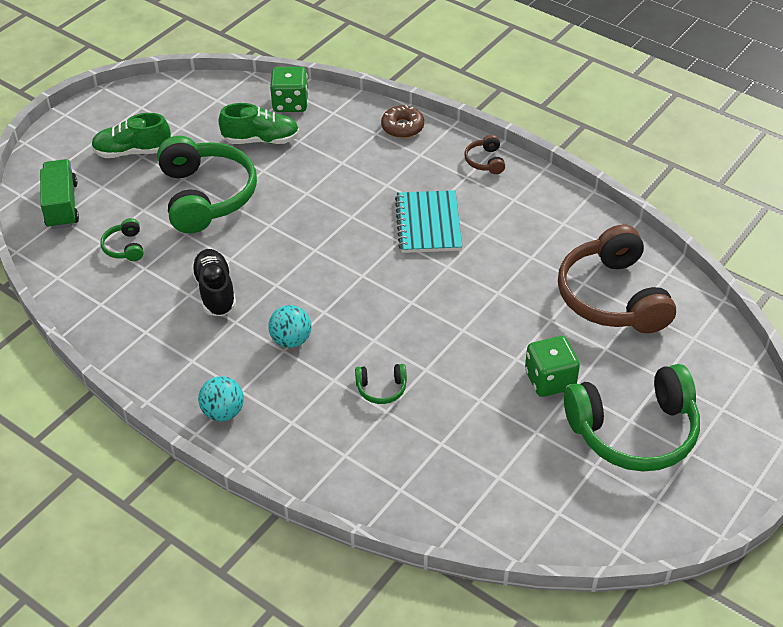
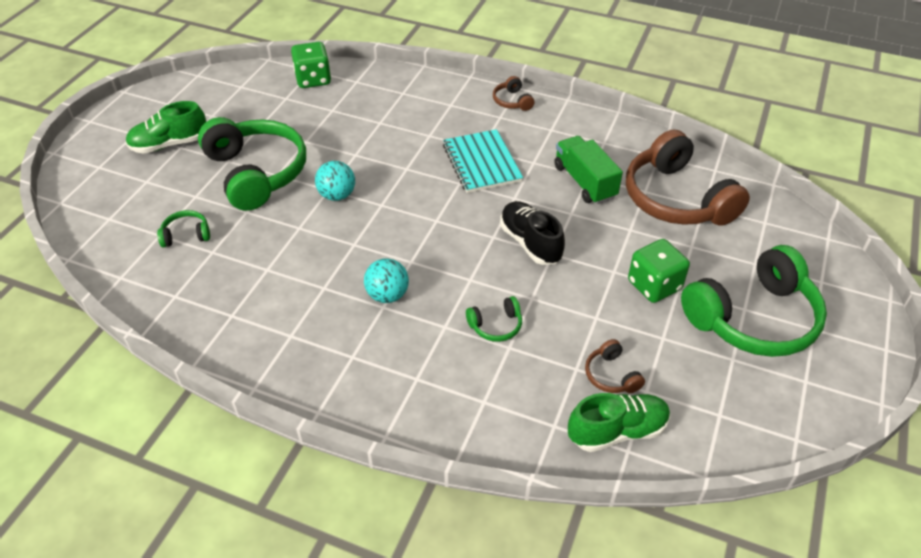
camera: 15 degrees left, 0 degrees up
(62, 206) = (108, 206): green truck -> green truck (584, 182)
(125, 247) = (186, 235): green headphones -> green headphones turned 105 degrees clockwise
(215, 292) = (294, 262): black shoe -> black shoe (530, 243)
(223, 412) = (341, 383): turquoise ball -> turquoise ball (337, 195)
(261, 140) = (295, 114): green shoe -> green shoe (617, 431)
(402, 127) = (425, 84): brown donut -> none
(471, 456) = (611, 375): none -> brown headphones

